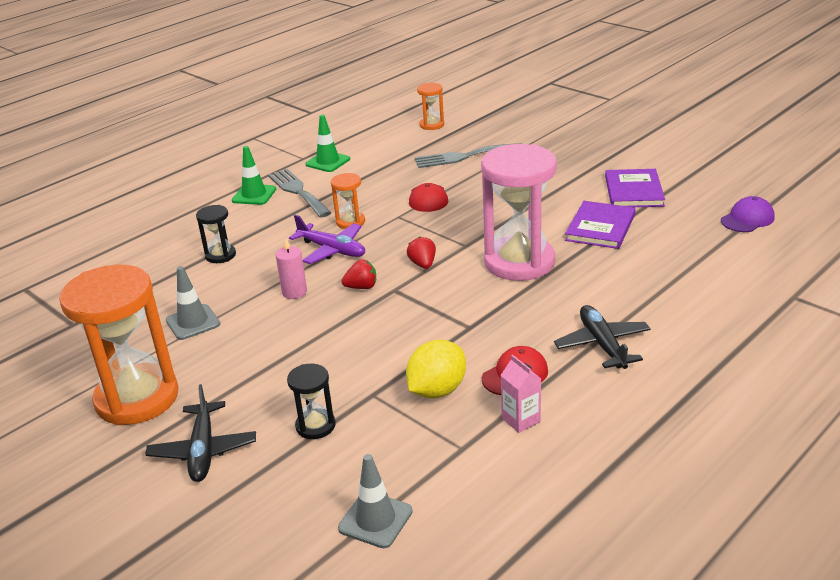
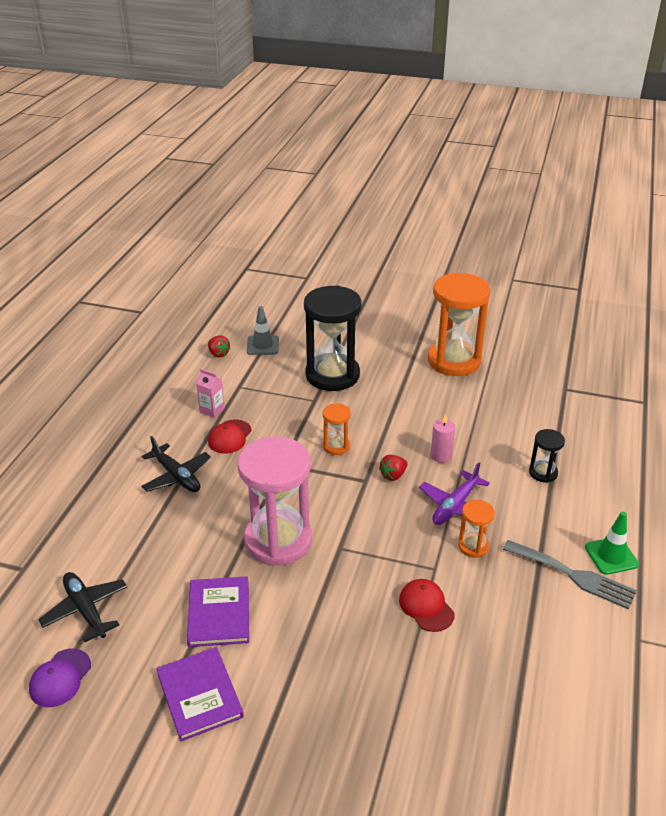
camera: 150 degrees right, 5 degrees up
(193, 322) = (485, 412): grey traffic cone -> none
(203, 450) = (382, 348): black plane -> black plane (85, 610)
(315, 426) = (332, 375): black hourglass -> black hourglass, size x2.19
(328, 162) = (600, 641): green traffic cone -> none
(332, 250) = (455, 506): purple plane -> purple plane turned 60 degrees counterclockwise
(423, 264) = (362, 513): red strawberry -> red strawberry (218, 354)
(432, 125) = (553, 785): orange hourglass -> orange hourglass (336, 446)
(437, 390) = (275, 413): yellow lemon -> none
(464, 156) = (445, 709): grey fork -> none

